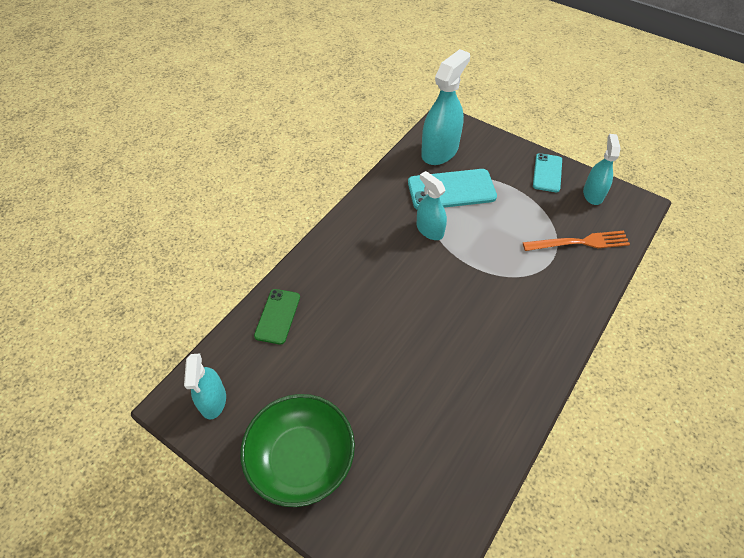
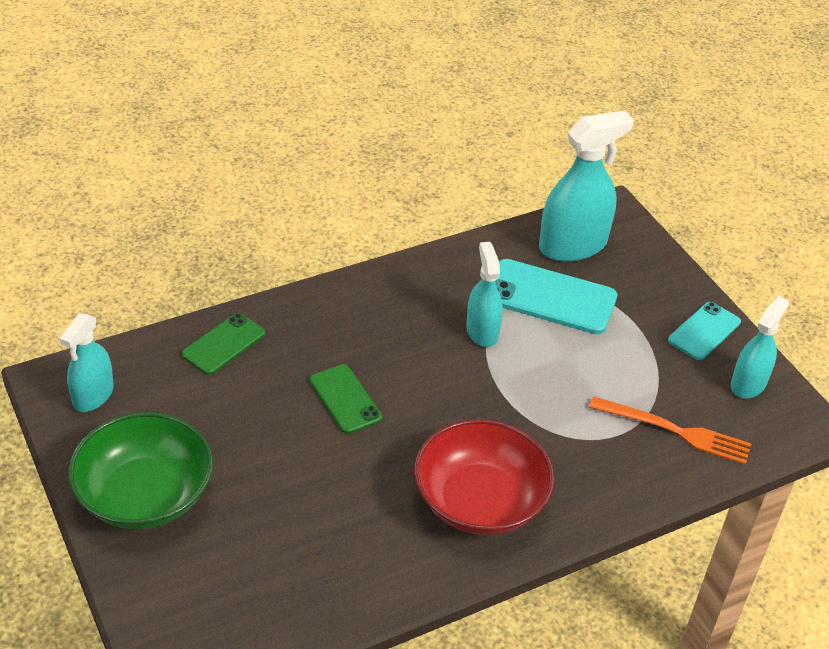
camera: 25 degrees right, 10 degrees down
(382, 317) = (345, 399): none -> green phone
(511, 345) = (480, 501): none -> red bowl

